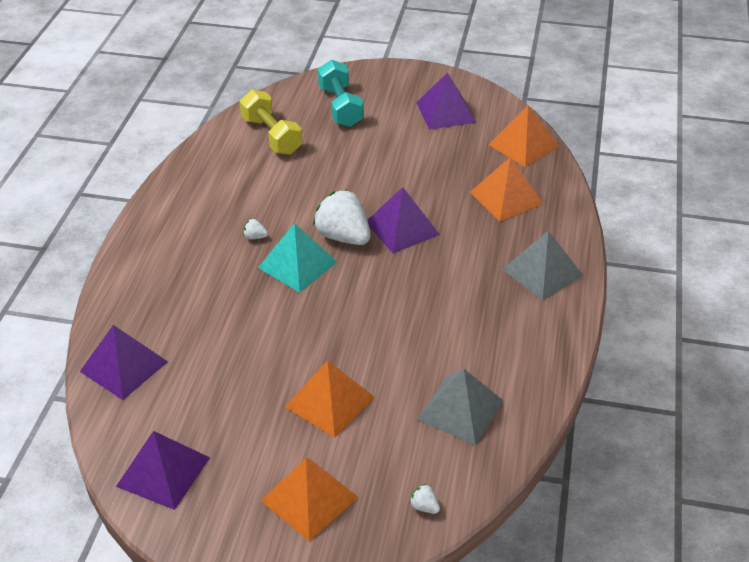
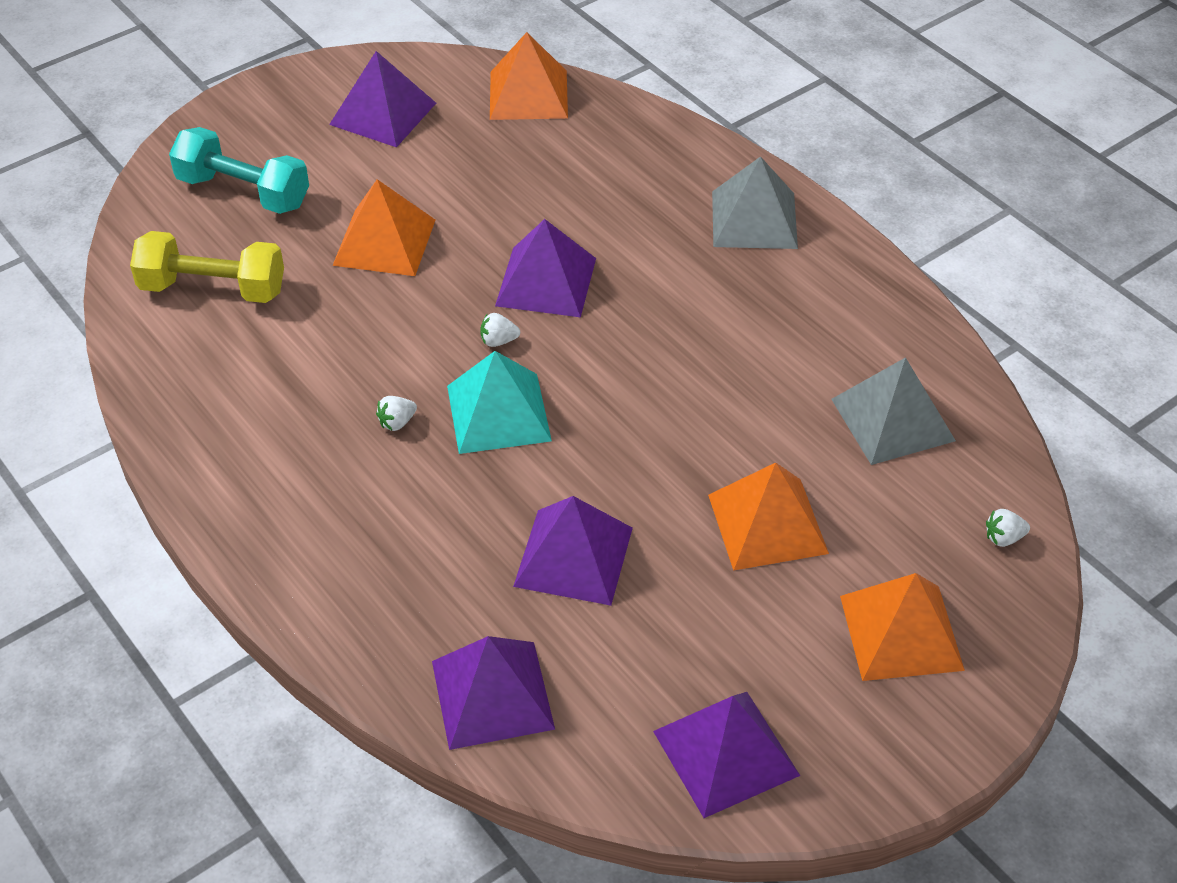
camera: 50 degrees left, 5 degrees up
(234, 344) = (574, 557): none -> purple pyramid
(343, 236) = (498, 341): white strawberry -> white strawberry, size x0.41
(506, 198) = (600, 166): orange pyramid -> orange pyramid (384, 242)

